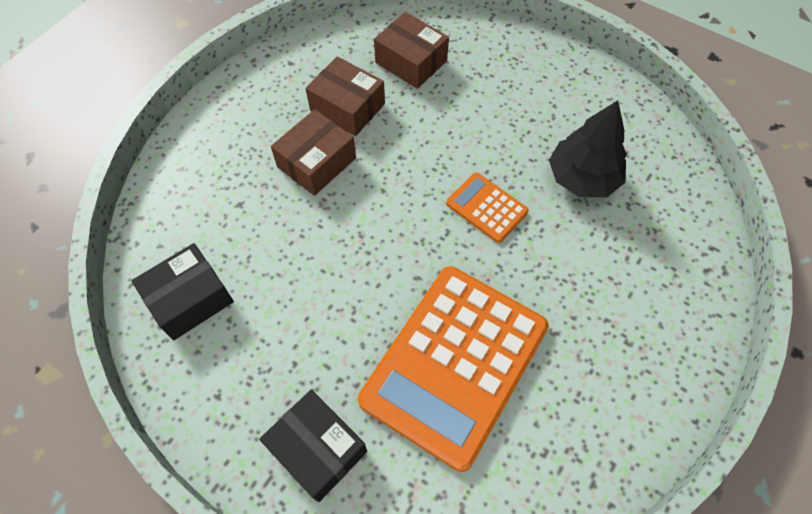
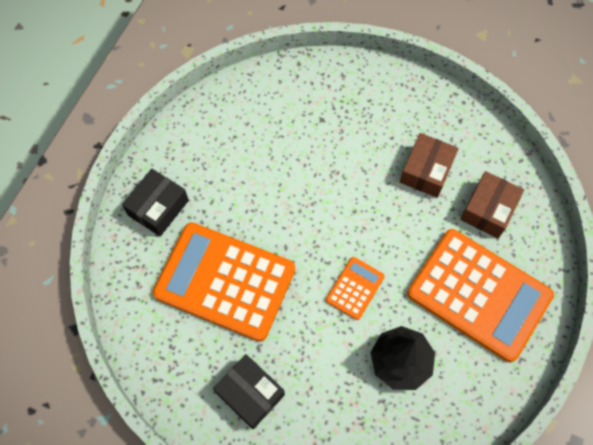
camera: 80 degrees right, 5 degrees up
(190, 299) = (245, 110): black box -> black box (250, 394)
(317, 162) = (368, 161): brown box -> none
(510, 90) = (479, 294): none -> orange calculator

